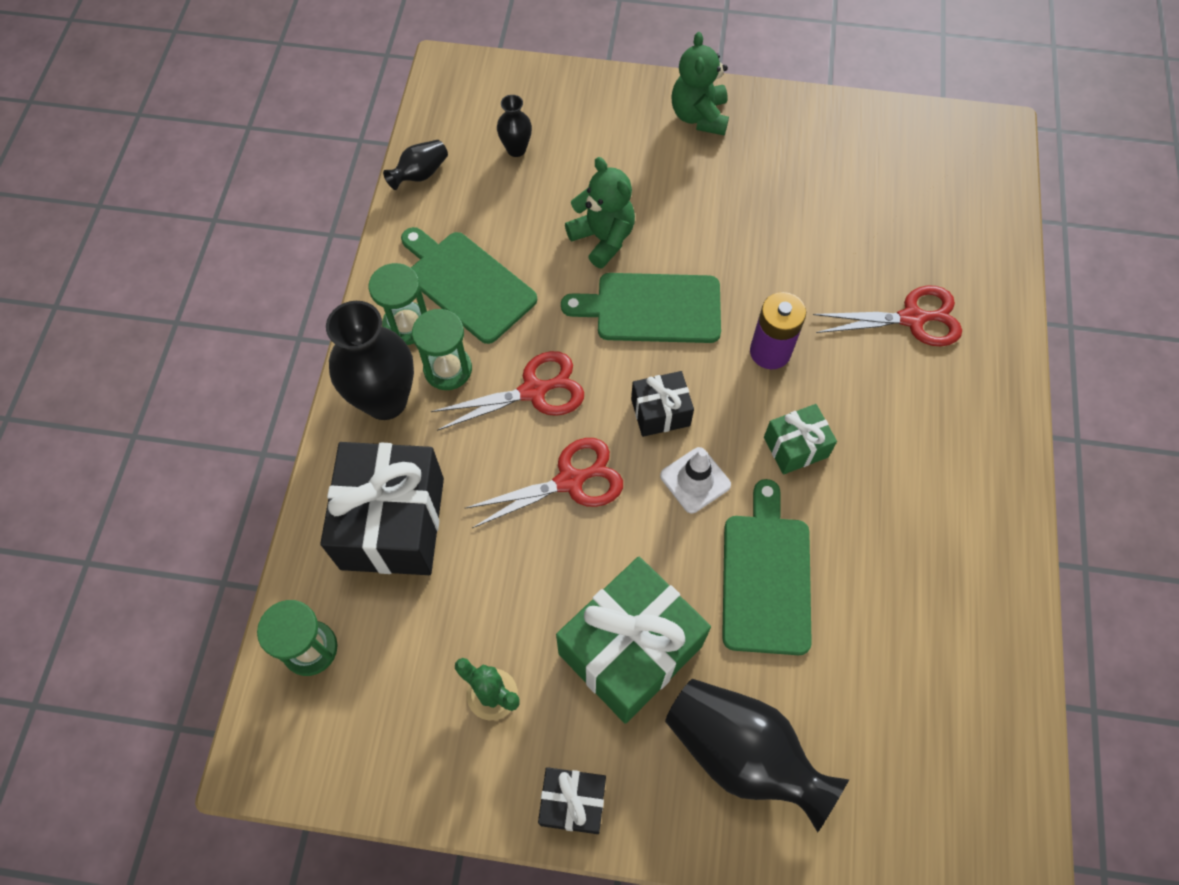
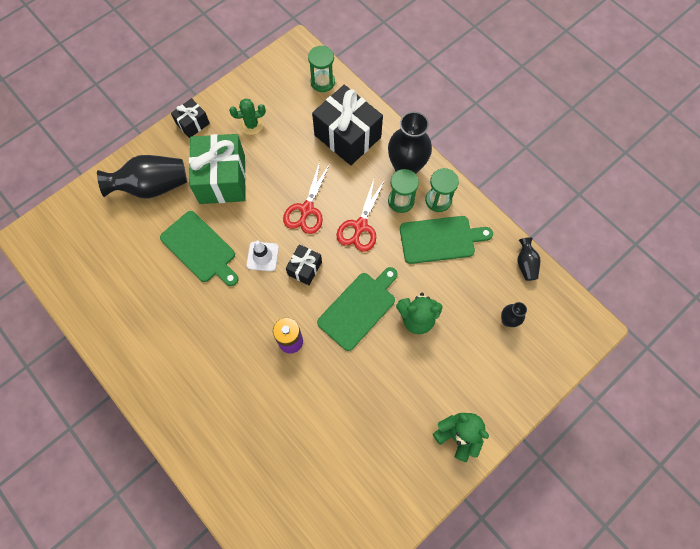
camera: 130 degrees right, 5 degrees up
(795, 447) = (238, 310): green gift -> none
(912, 318) = (246, 426): red scissors -> none

